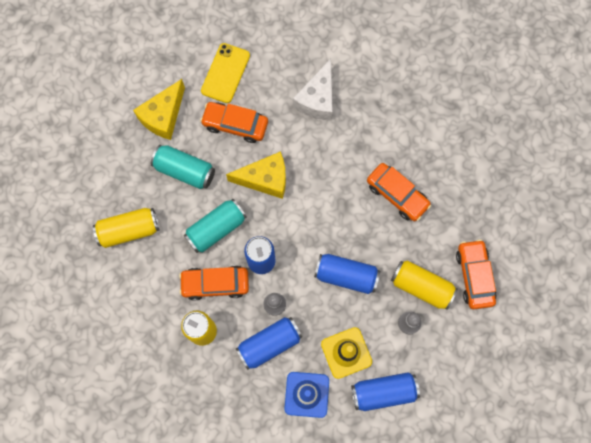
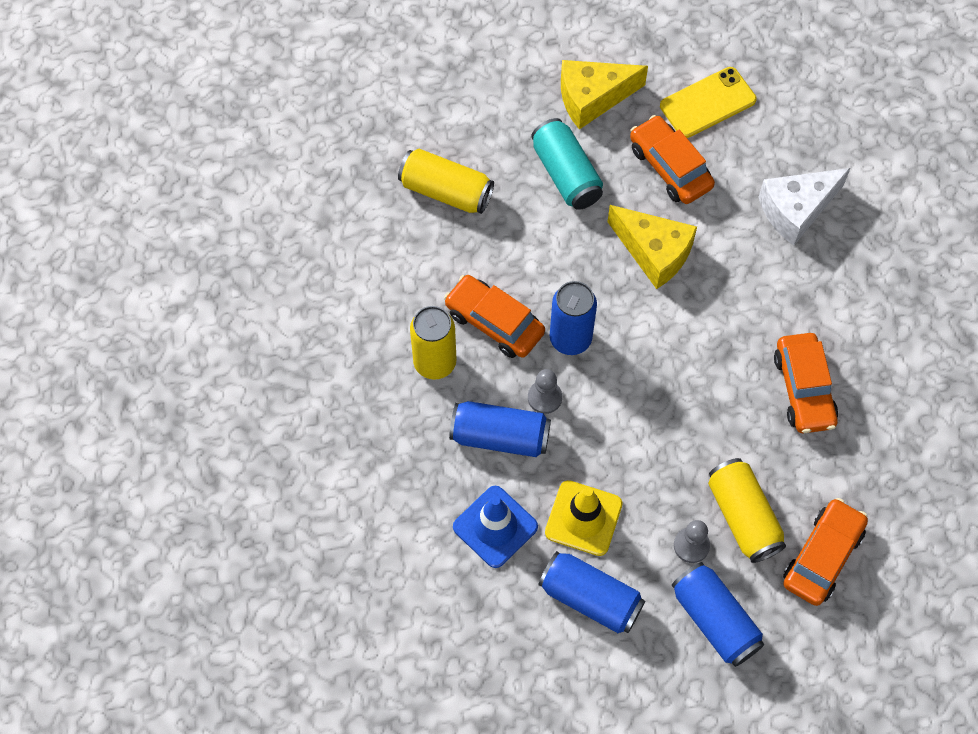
camera: 40 degrees right, 10 degrees down
(216, 229) = (547, 264): turquoise can -> none
(346, 276) = (659, 432): blue can -> blue can (714, 620)

